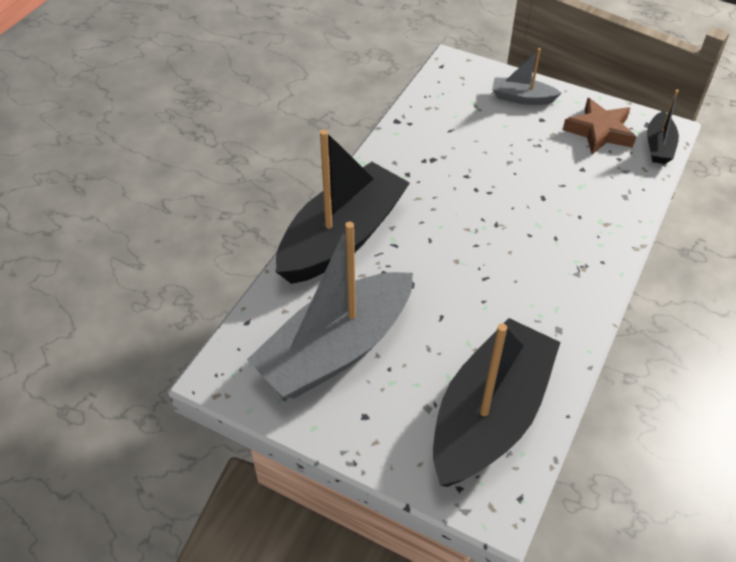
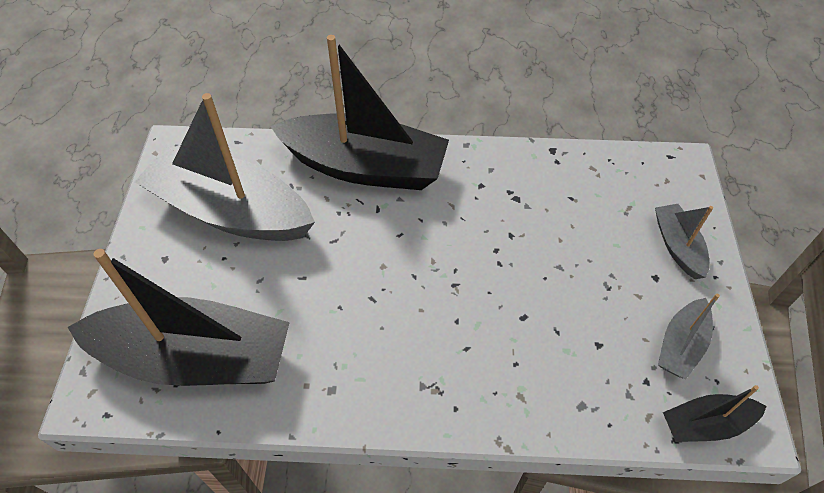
camera: 65 degrees right, 5 degrees up
(599, 131) = (681, 345): brown star -> grey boat

